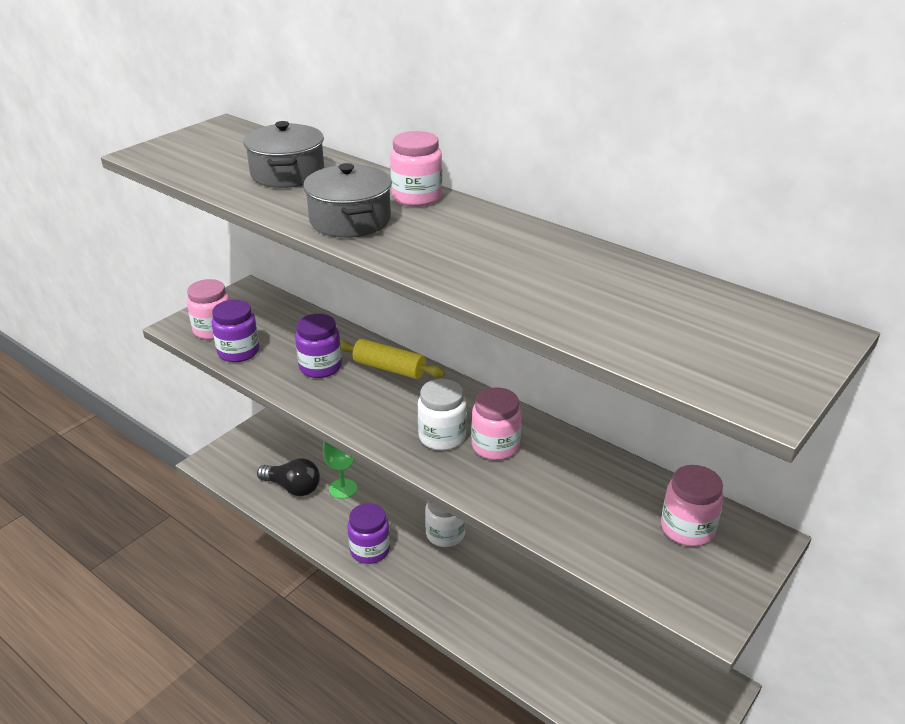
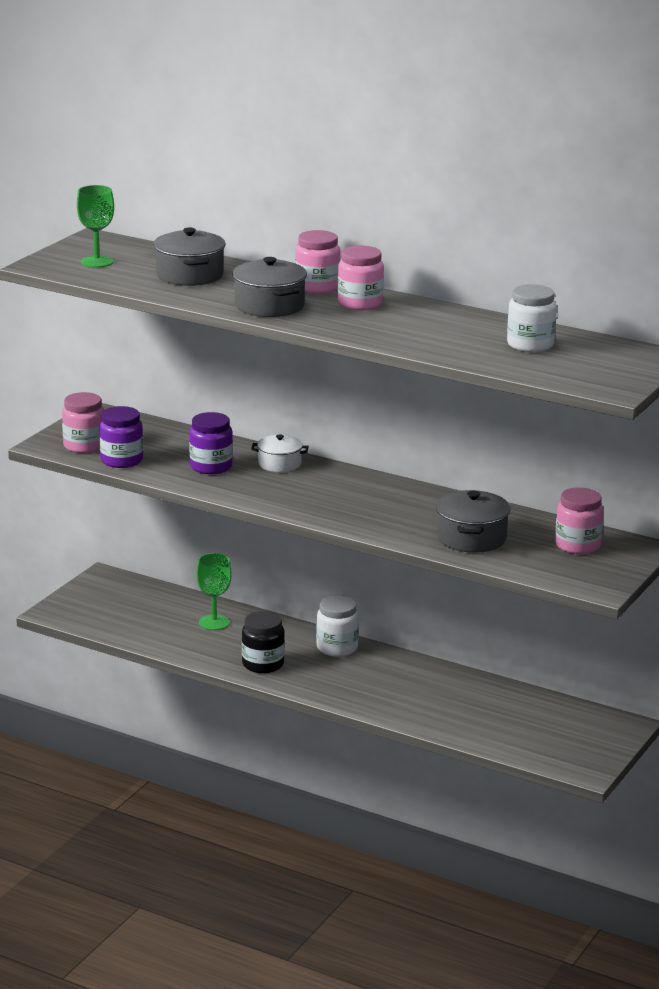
camera: 10 degrees left, 10 degrees down
(204, 152) = (97, 262): none -> green goblet
(293, 487) = (159, 625): black light bulb -> none
(370, 550) = (263, 664): purple jar -> black jar
(389, 368) = (279, 464): yellow rolling pin -> white pot
(442, 437) = (350, 506): white jar -> white jar (530, 345)
(495, 446) = (401, 509): pink jar -> pink jar (360, 303)
(563, 503) = (471, 538): none -> grey pot

